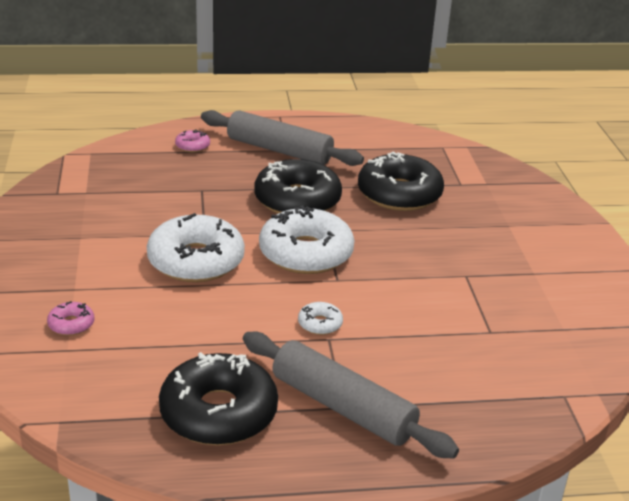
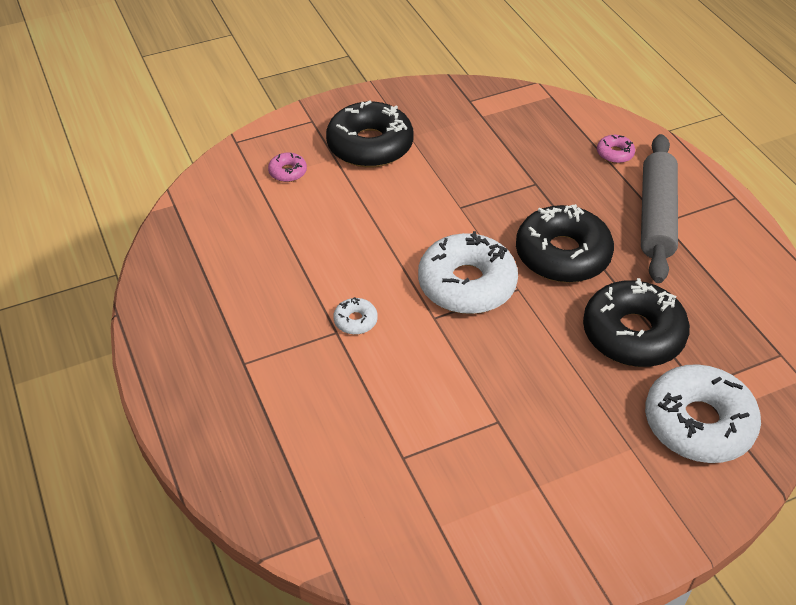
camera: 75 degrees right, 15 degrees up
(196, 261) = (412, 214): white donut -> white donut (698, 423)
(218, 413) = (210, 286): black donut -> black donut (370, 145)
(342, 407) = (243, 362): grey rolling pin -> none

